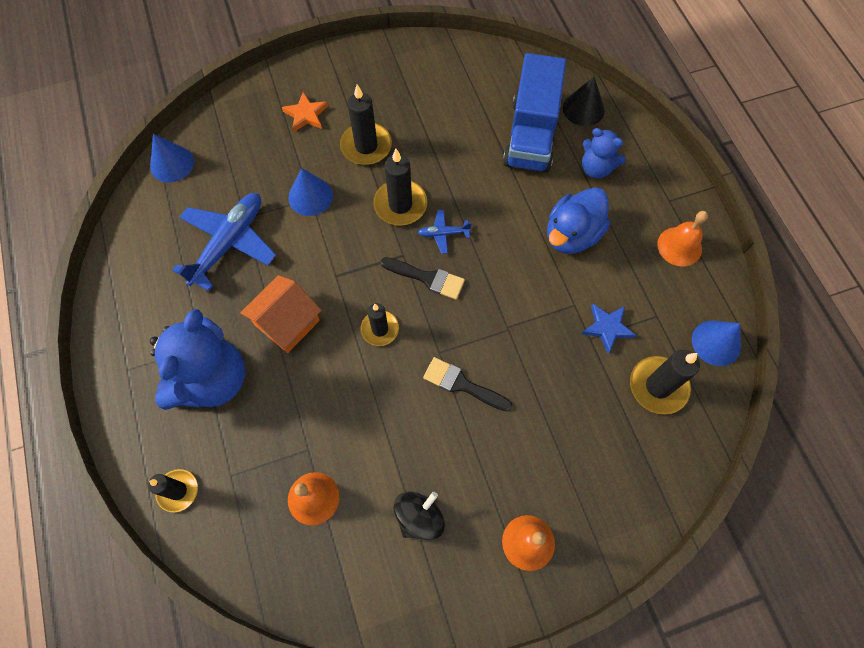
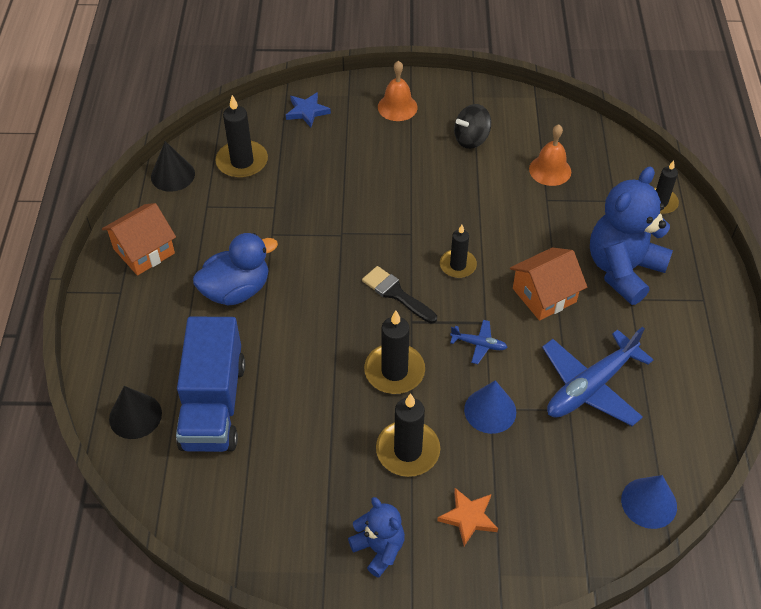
camera: 160 degrees left, 15 degrees down
(443, 234) = (362, 329): blue plane -> blue plane (479, 344)
(462, 384) = (401, 206): black brush -> none
(531, 134) = (213, 404): blue truck -> blue truck turned 150 degrees clockwise
(596, 168) = (169, 345): blue teddy bear -> blue teddy bear (379, 549)
(607, 328) = (255, 210): blue star -> blue star (307, 111)
(679, 246) = (144, 251): orange bell -> orange house
(716, 342) = (173, 175): blue cone -> black cone

